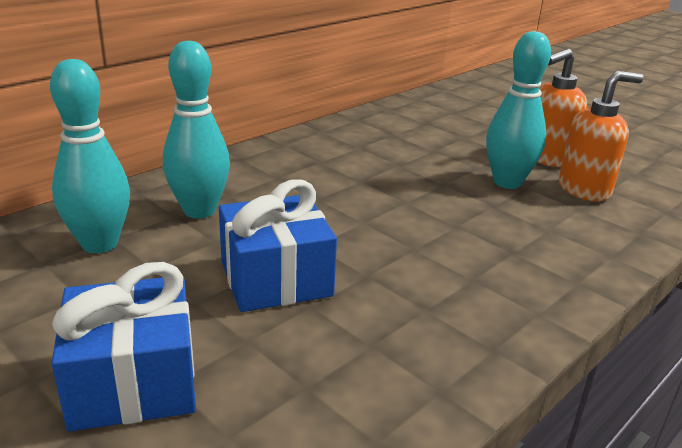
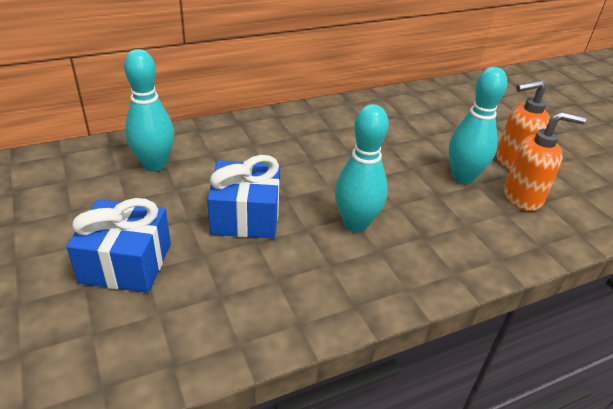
camera: 20 degrees right, 10 degrees up
(199, 211) = (227, 153): turquoise bowling pin -> turquoise bowling pin (355, 224)

